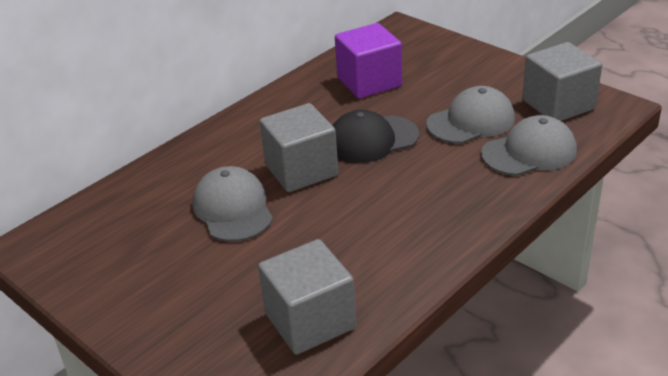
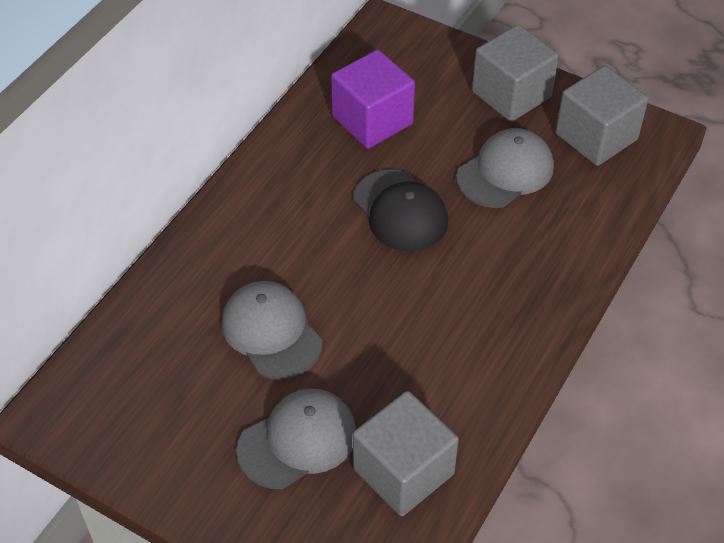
camera: 15 degrees left, 15 degrees up
(301, 170) = (332, 266): grey cube -> grey cube (511, 94)
(372, 139) = (400, 211): black cap -> black cap turned 90 degrees counterclockwise
(529, 152) = (579, 212): grey cap -> grey cap (298, 441)

